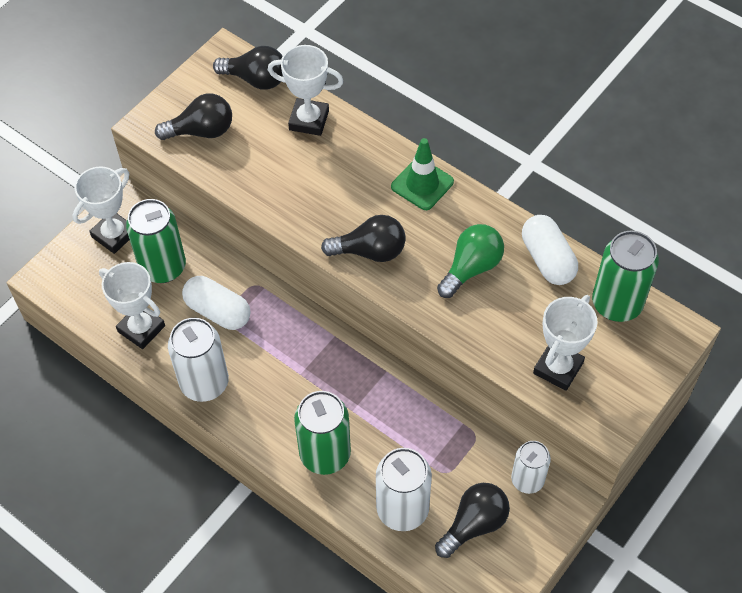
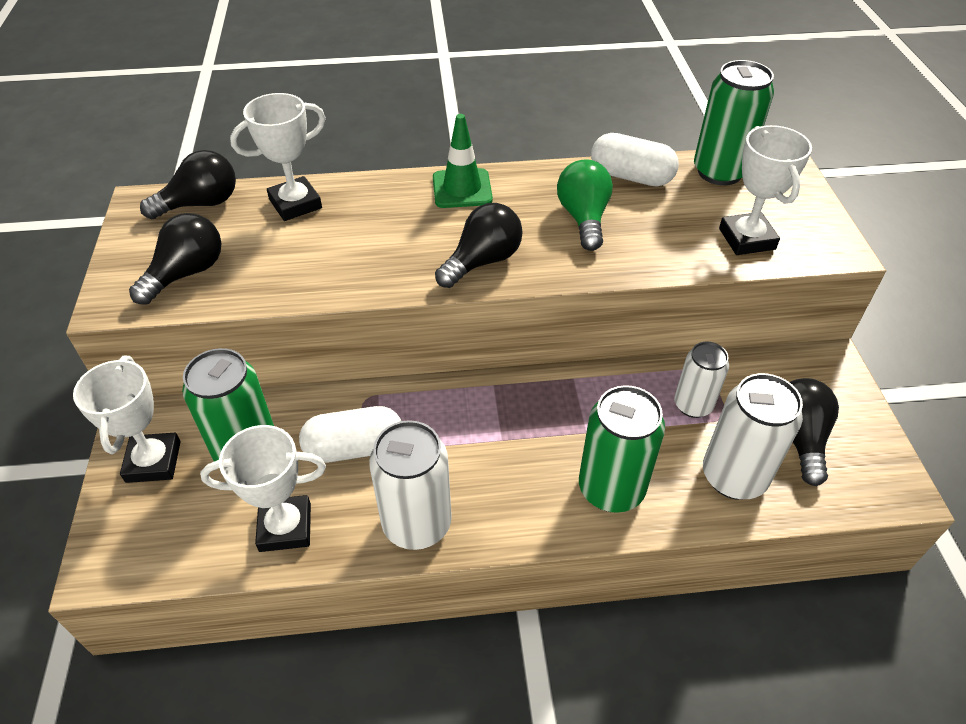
camera: 45 degrees left, 10 degrees down
(527, 480) = (786, 370): white can -> white can (693, 405)

